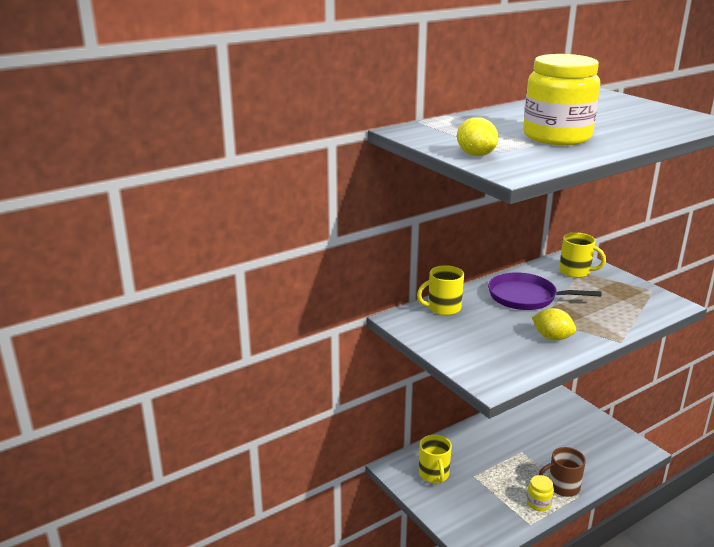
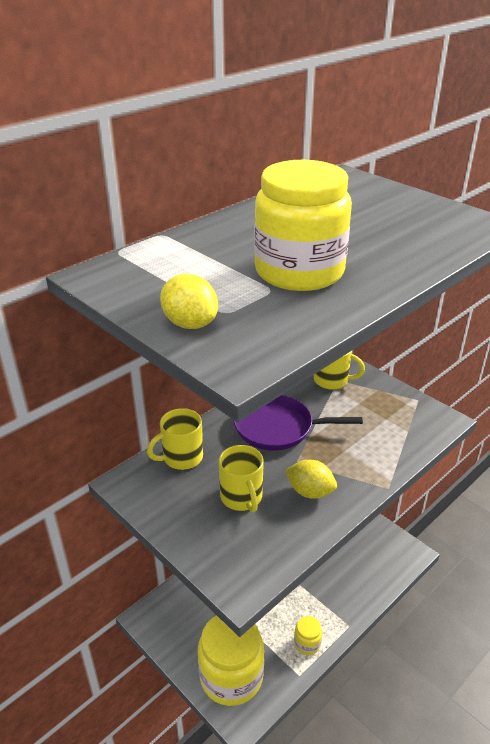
camera: 10 degrees left, 10 degrees up
(434, 474) = (192, 620): yellow mug -> yellow mug (242, 497)
(467, 517) = (231, 676): none -> yellow jar
(562, 487) = (331, 616): brown mug -> none

